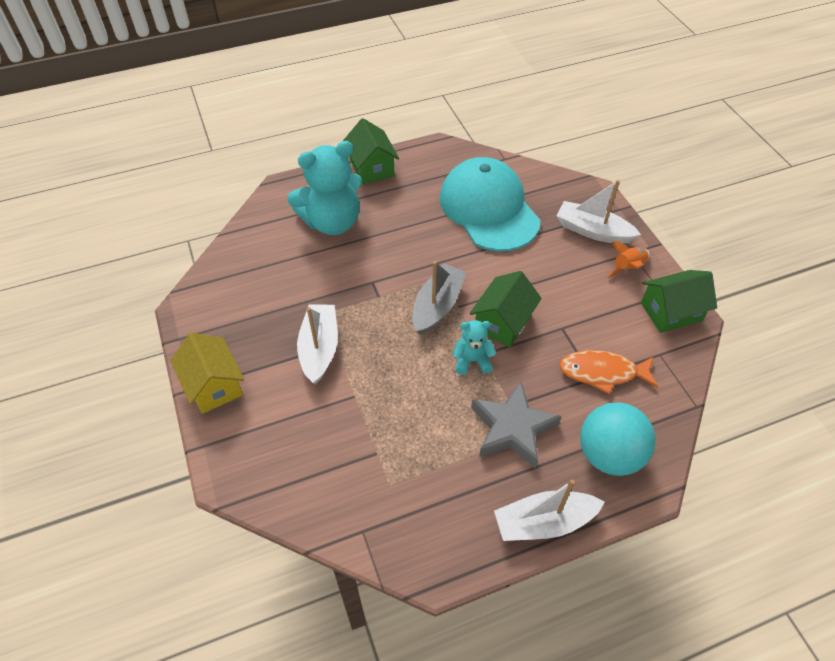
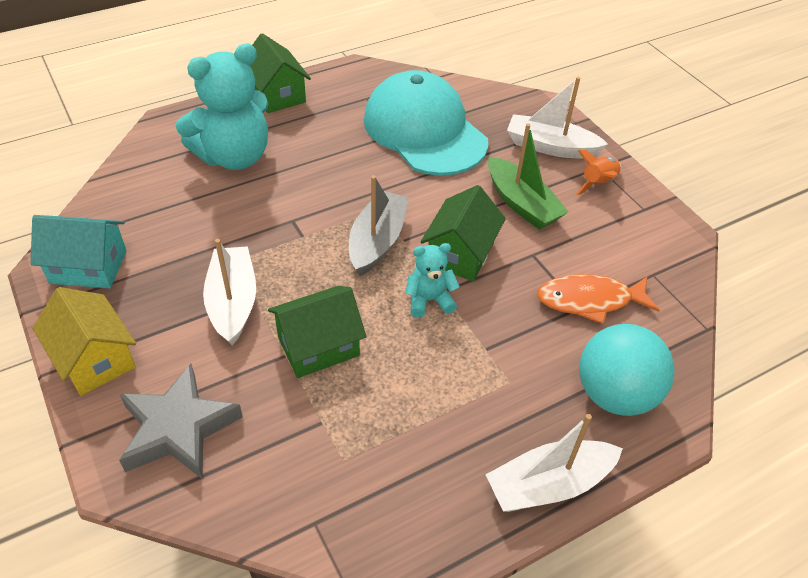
camera: 10 degrees left, 5 degrees down
(214, 309) = (88, 267): none -> turquoise house
(512, 428) = (491, 375): grey star -> grey star (178, 428)
(560, 282) = (521, 204): none -> green boat
(671, 312) = (656, 227): green house -> green house (318, 346)

